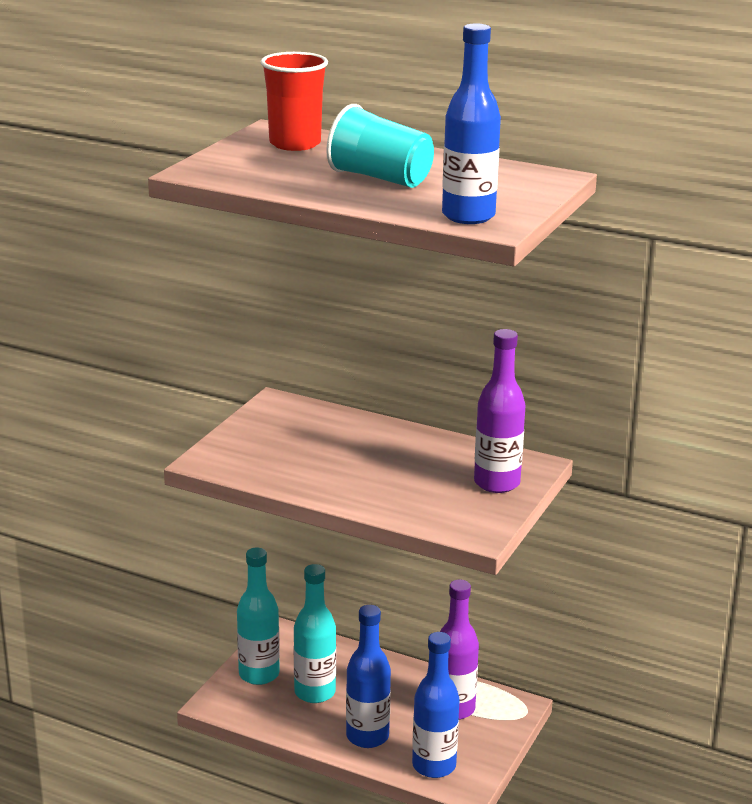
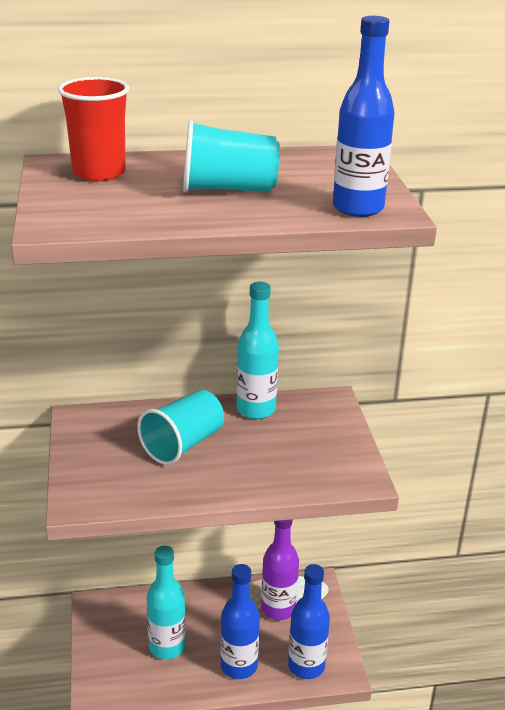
camera: 35 degrees left, 5 degrees up
(259, 674) = (109, 652): turquoise bottle -> turquoise bottle (256, 409)
(344, 451) = (183, 444): none -> turquoise cup
(497, 483) = (326, 427): purple bottle -> none

